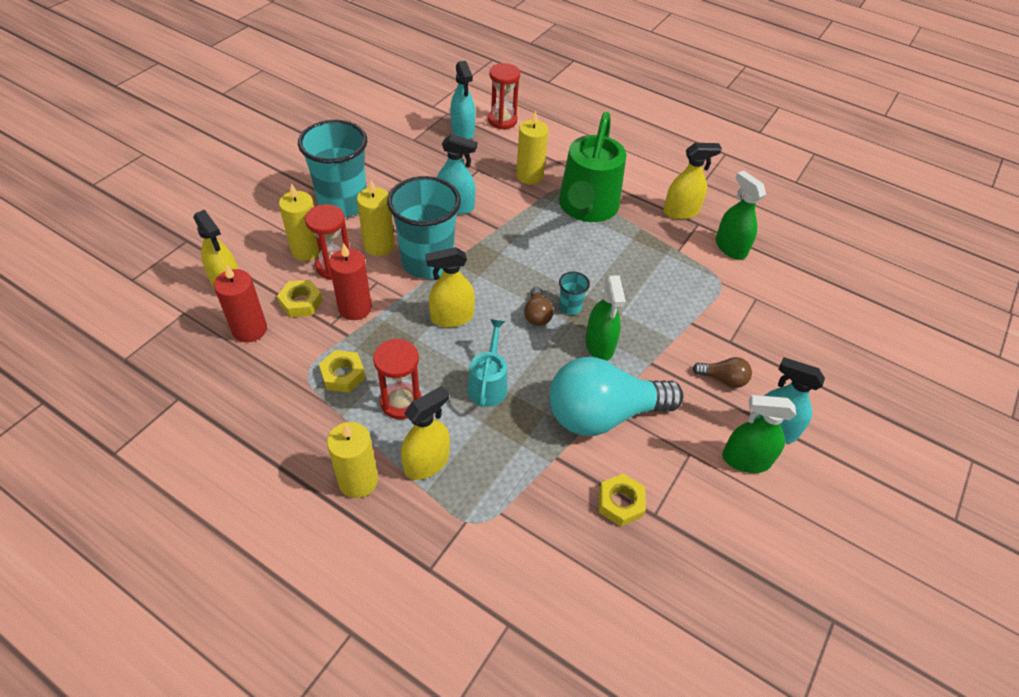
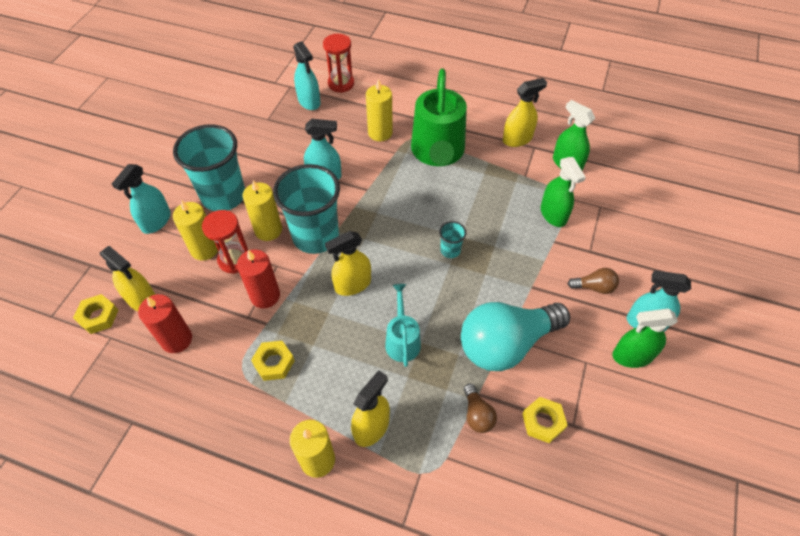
camera: 10 degrees left, 5 degrees up
(266, 213) = (156, 221): none -> turquoise spray bottle
(301, 302) = (215, 302): yellow nut -> yellow nut (98, 316)
(401, 402) = (332, 376): red hourglass -> none
(537, 314) = (424, 264): brown light bulb -> brown light bulb (477, 414)
(599, 345) = (485, 280): green spray bottle -> green spray bottle (553, 214)

